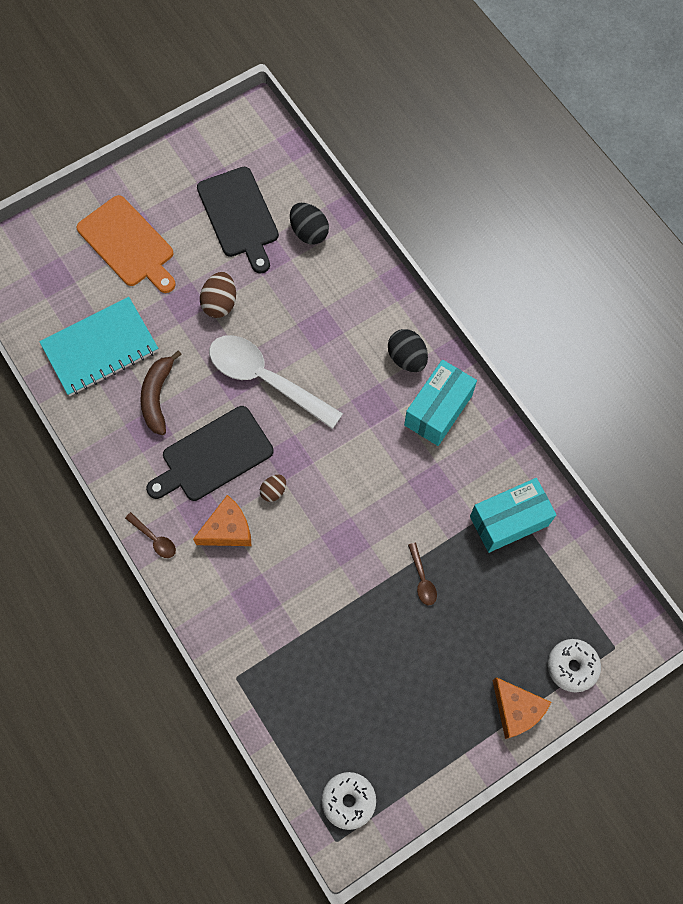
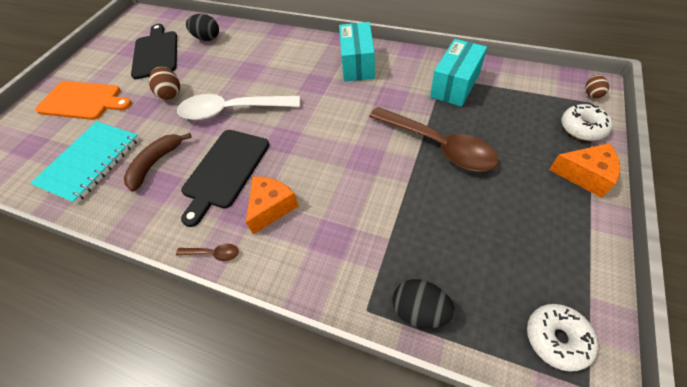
camera: 30 degrees left, 15 degrees down
(157, 396) = (155, 163): brown banana -> brown banana turned 60 degrees clockwise
(239, 216) = (156, 53): black cutting board -> black cutting board turned 135 degrees counterclockwise
(273, 491) = (287, 163): brown egg -> brown egg (592, 94)
(407, 358) = (315, 54): black egg -> black egg (419, 310)
(422, 579) = (438, 146): brown spoon -> brown spoon, size x2.44

